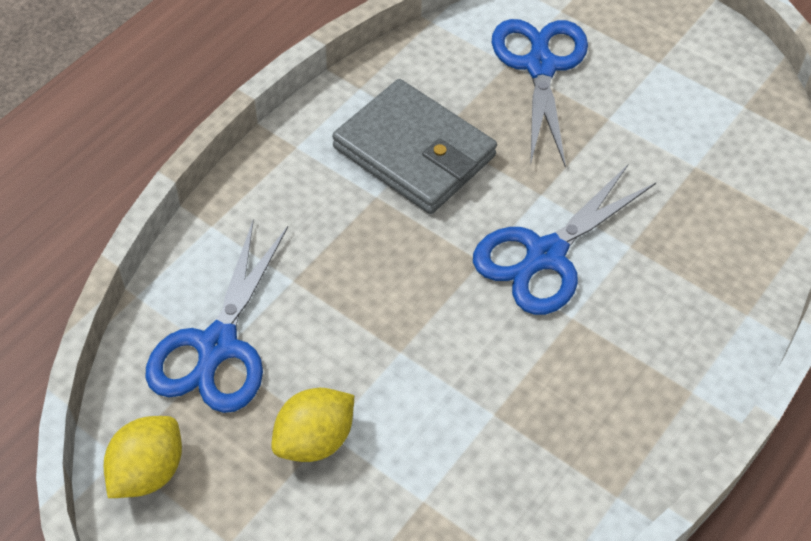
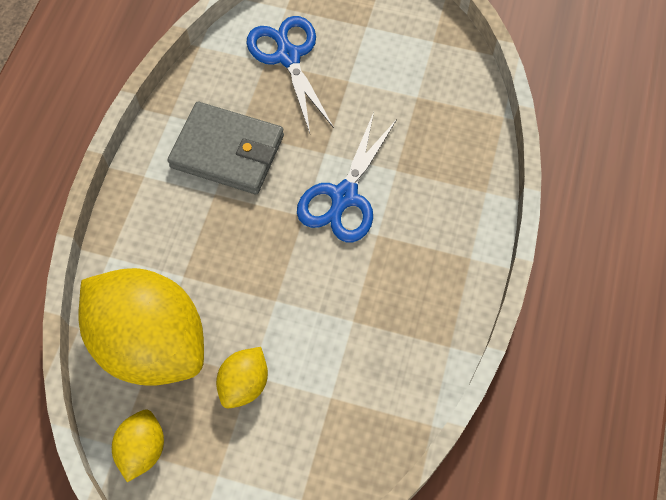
camera: 20 degrees left, 10 degrees up
(217, 346) = (151, 343): blue scissors -> yellow lemon

